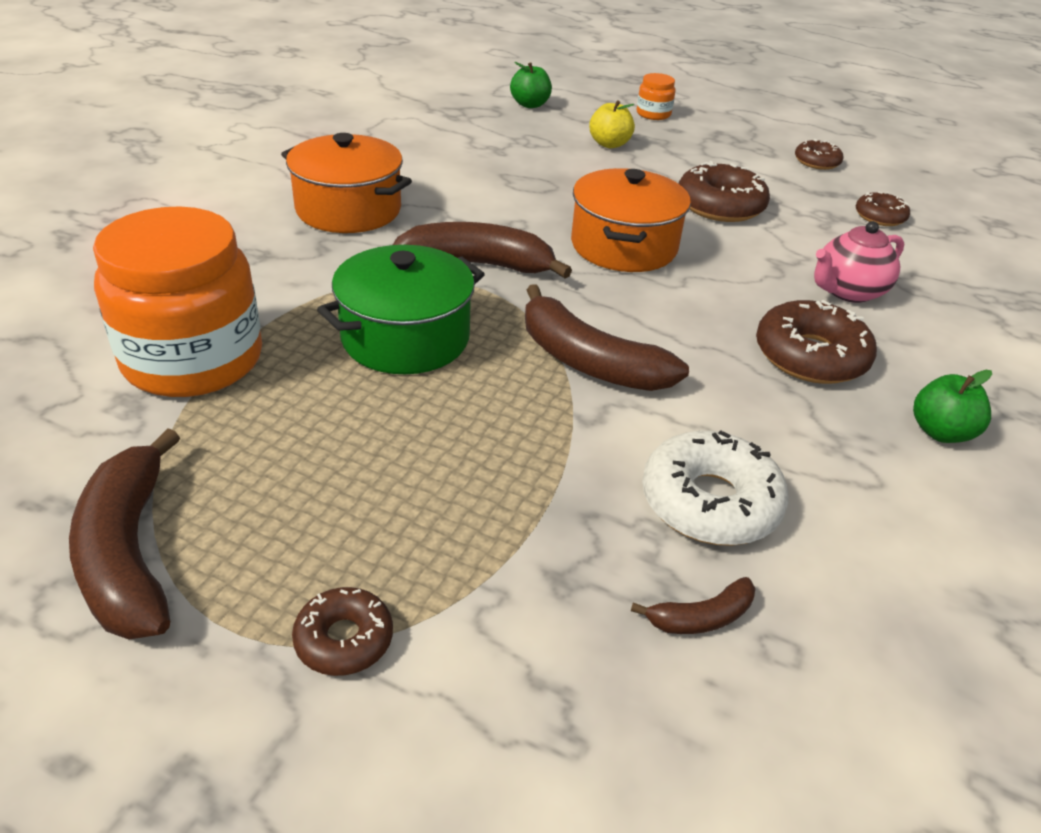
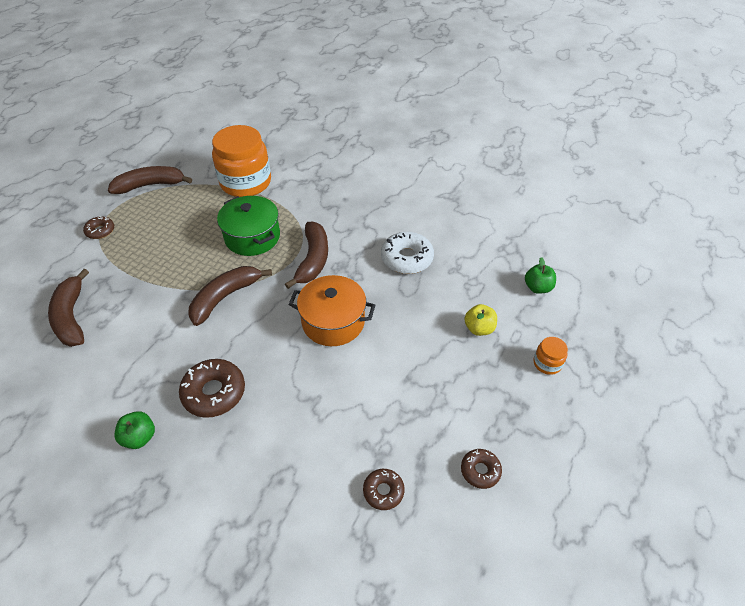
camera: 95 degrees right, 10 degrees up
(348, 209) = (368, 212): orange pot -> none
(701, 617) = (72, 317): brown banana -> brown banana, size x2.07
(710, 502) = (124, 328): white donut -> white donut (406, 258)
(720, 206) = (390, 381): brown donut -> none
(847, 291) = (277, 433): pink teapot -> none

